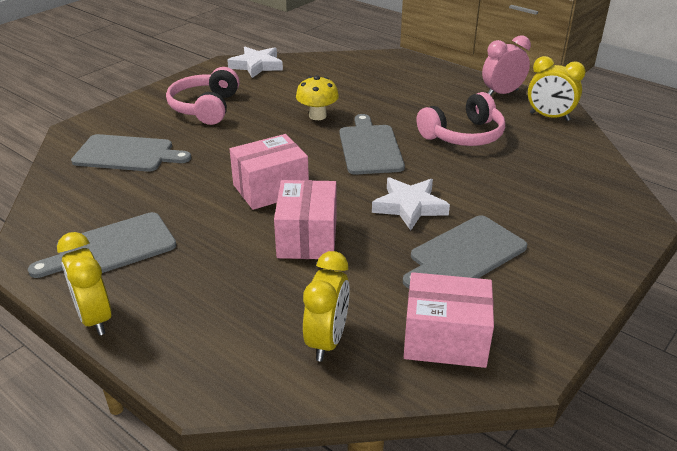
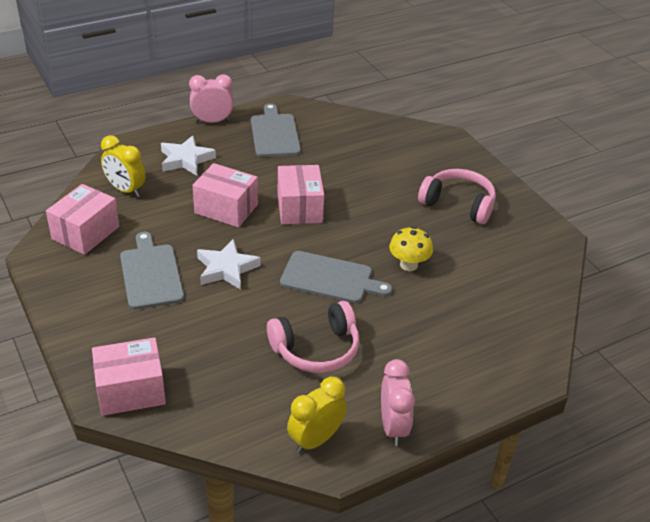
camera: 110 degrees right, 5 degrees up
(95, 318) = (212, 121): yellow clock -> pink clock
(127, 154) = (394, 154): grey cutting board -> none
(257, 65) = (546, 255): white star -> white star (186, 159)
(463, 135) = (316, 349): pink headphones -> pink headphones turned 105 degrees counterclockwise
(615, 209) = (131, 390): none -> pink box

